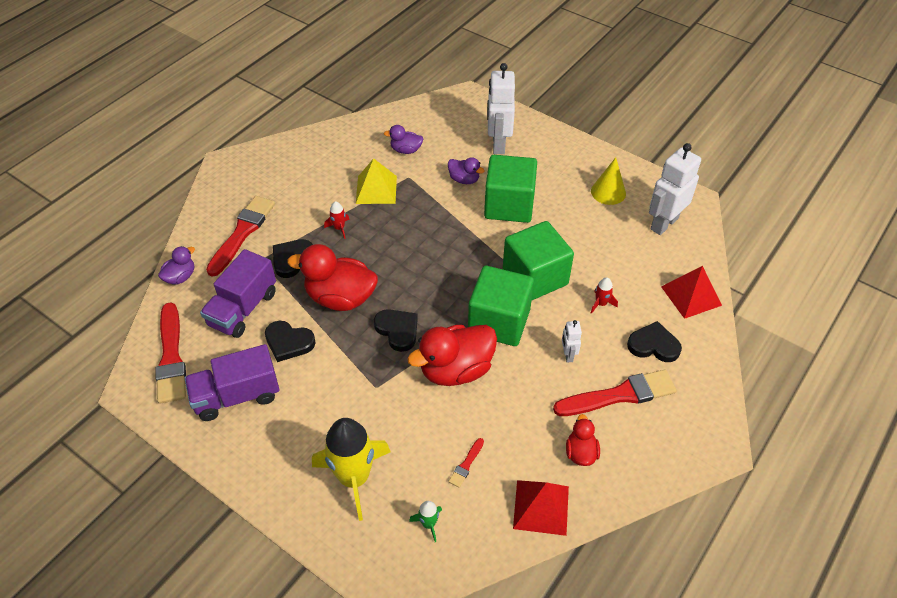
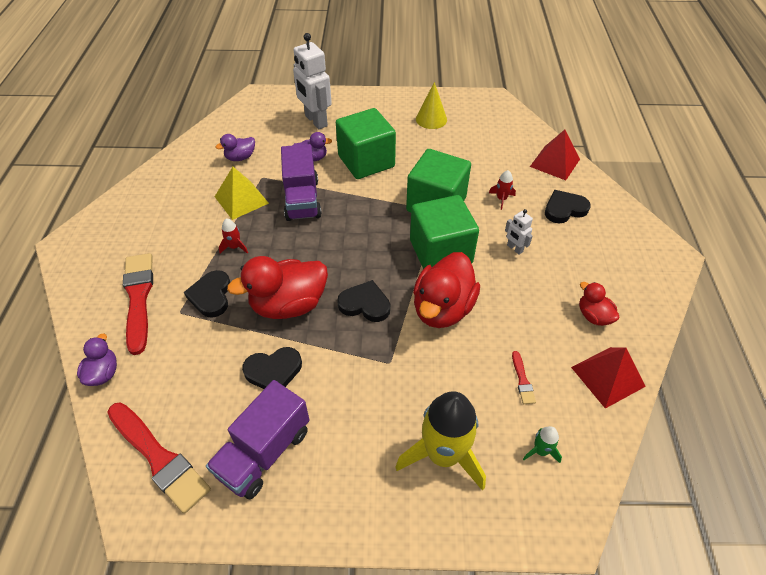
camera: 35 degrees left, 0 degrees up
(243, 309) = (200, 366): purple truck -> purple truck (302, 199)
(619, 395) = (577, 257): red brush -> none
(663, 223) = (490, 123): white robot -> none

